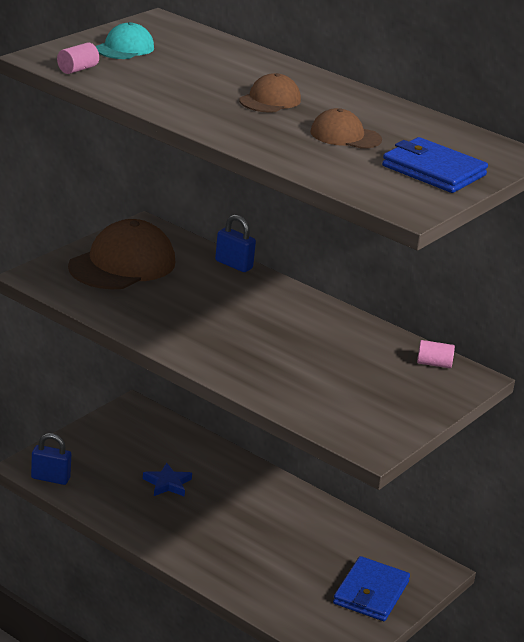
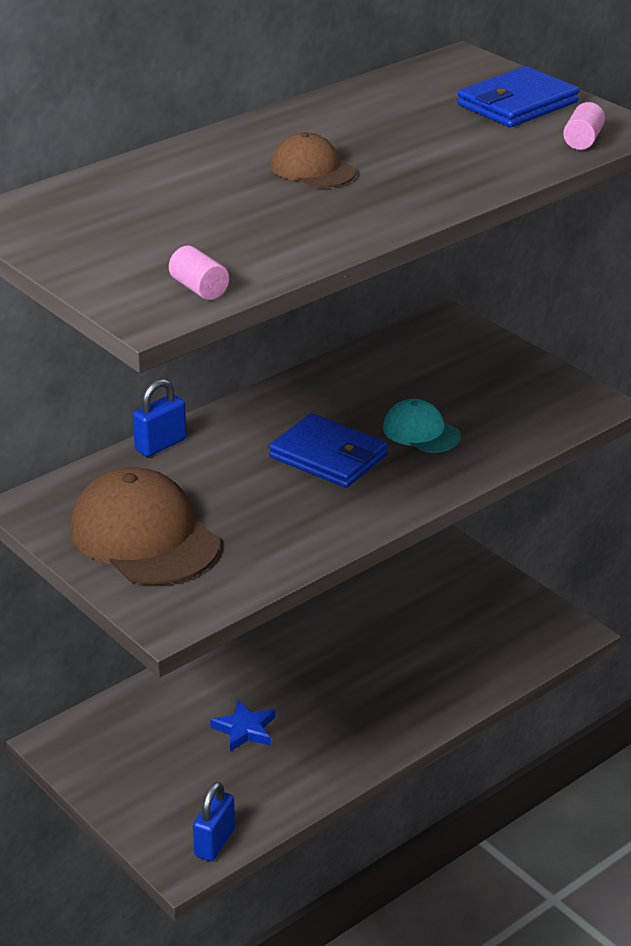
camera: 75 degrees left, 5 degrees up
(124, 48) = (114, 249): turquoise cap -> turquoise cap (421, 432)
(345, 136) = (424, 138): brown cap -> none
(370, 593) = (475, 594): blue wallet -> blue wallet (328, 456)
(434, 364) = (419, 340): pink cylinder -> pink cylinder (582, 140)

